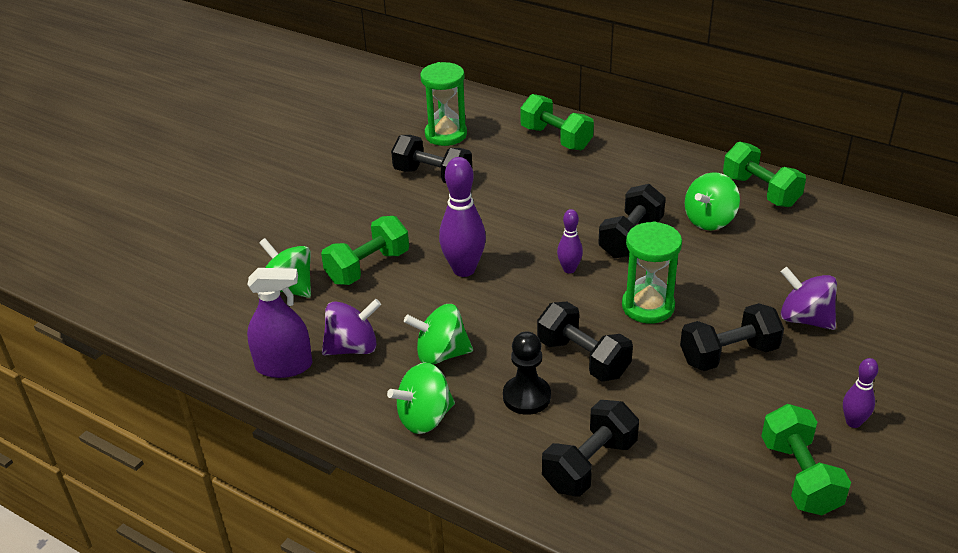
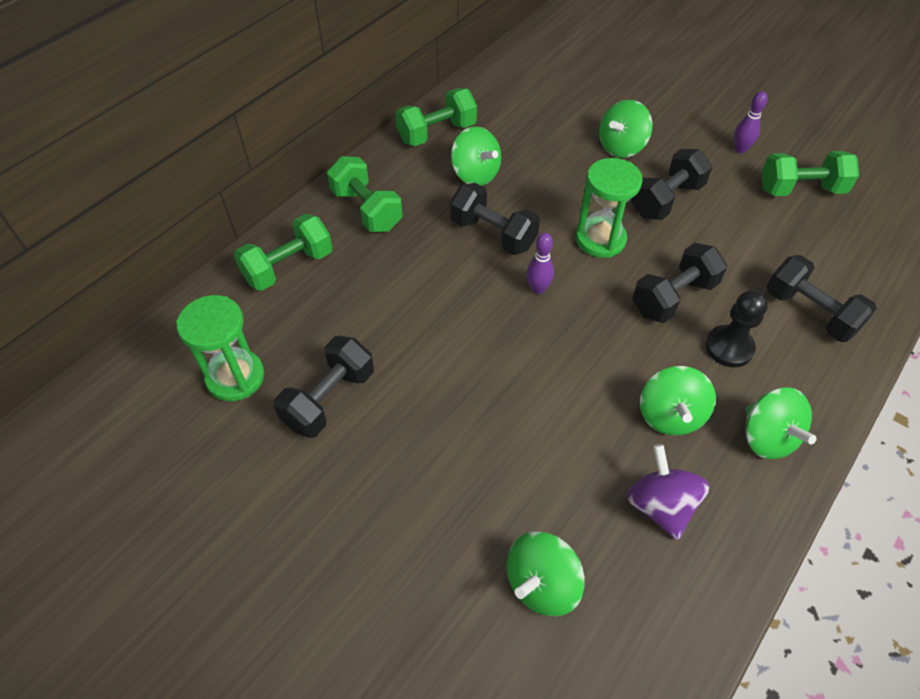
camera: 85 degrees left, 15 degrees up
(284, 366) = (694, 587): purple spray bottle -> none
(368, 267) = (509, 484): green dumbbell -> green dumbbell (366, 210)
(464, 269) = (527, 382): purple bowling pin -> none
(728, 354) = (666, 200): black dumbbell -> black dumbbell turned 60 degrees clockwise
(804, 319) = (621, 147): purple spinning top -> green spinning top

